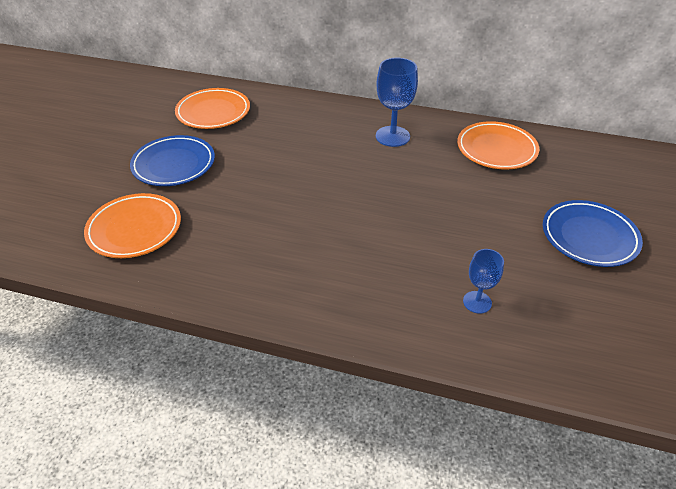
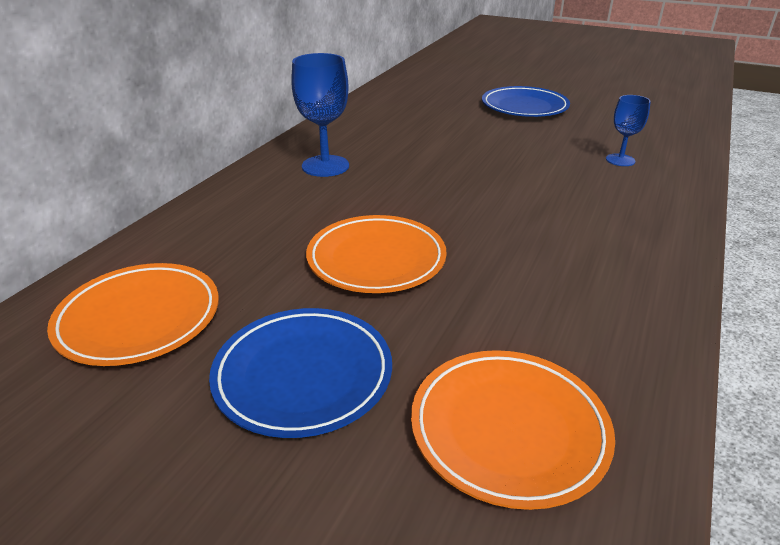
camera: 80 degrees left, 10 degrees down
(496, 149) = (380, 119): orange plate -> orange plate (376, 259)

